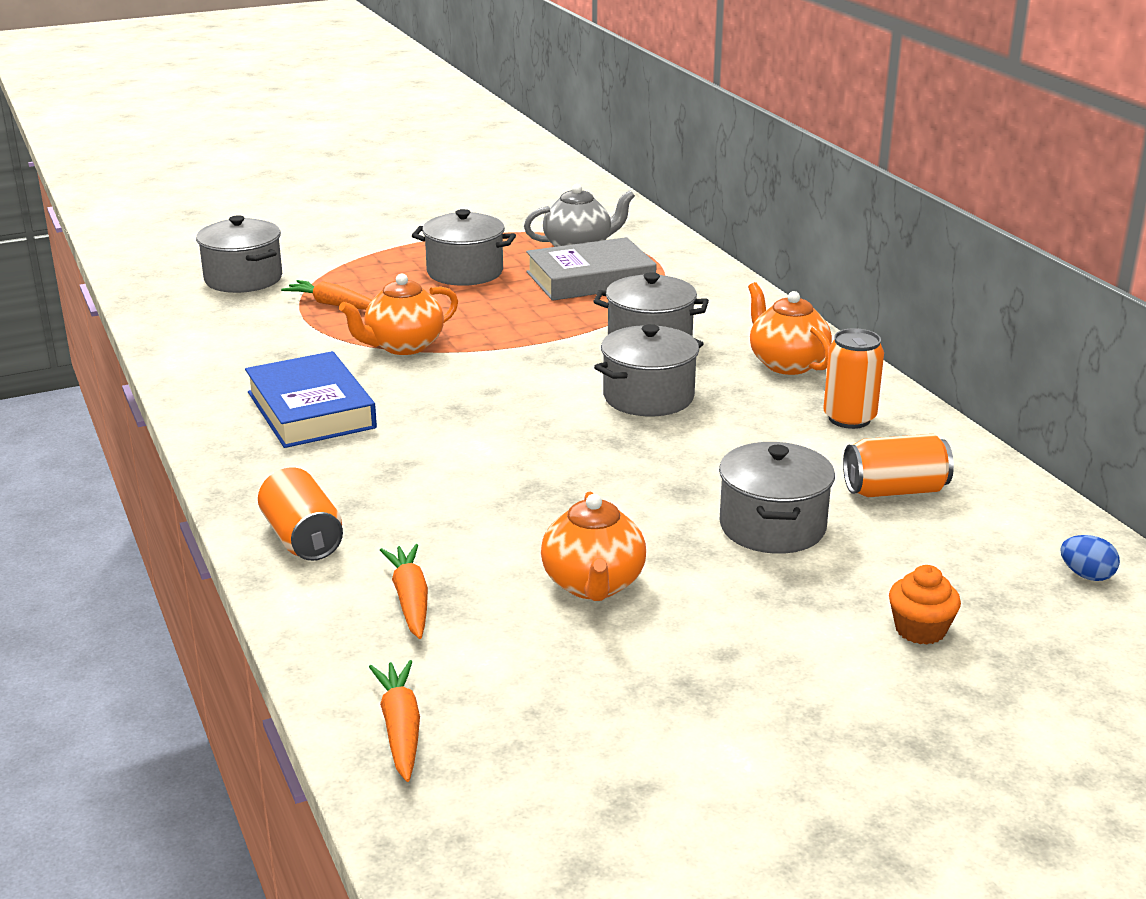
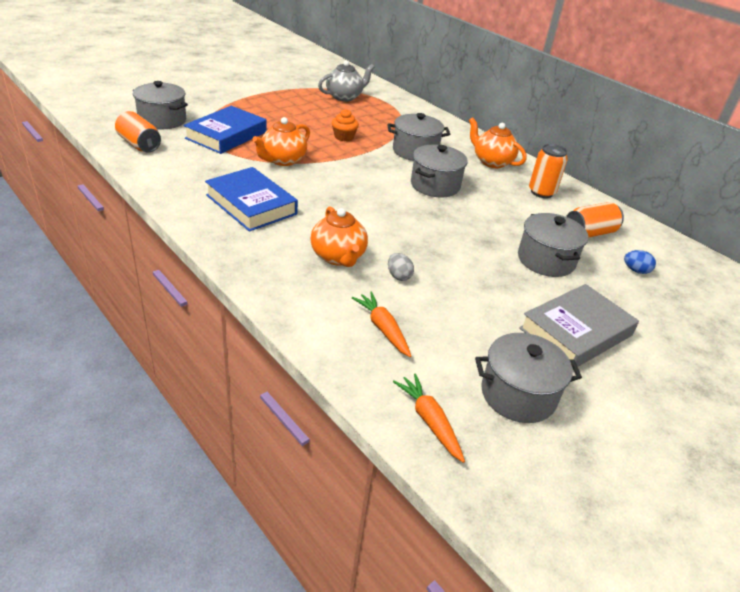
camera: 20 degrees left, 10 degrees up
(303, 538) = (295, 293): orange can -> orange can (139, 144)
(333, 304) = (226, 135): orange carrot -> blue book
(465, 272) = (291, 113): grey pot -> grey pot (518, 394)
(487, 529) = (398, 276): none -> grey egg
(590, 279) = (362, 115): grey book -> grey book (576, 332)
(593, 585) = (478, 307): orange teapot -> orange teapot (338, 257)
(920, 630) = (655, 316): orange cupcake -> orange cupcake (344, 137)
(1086, 575) = (706, 274): blue egg -> blue egg (636, 270)

